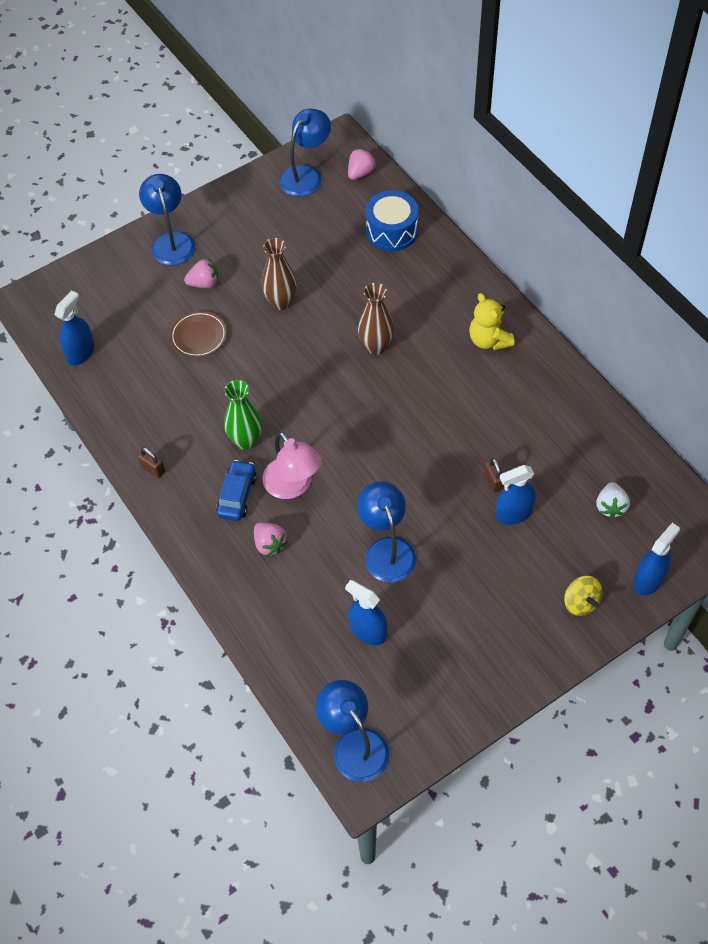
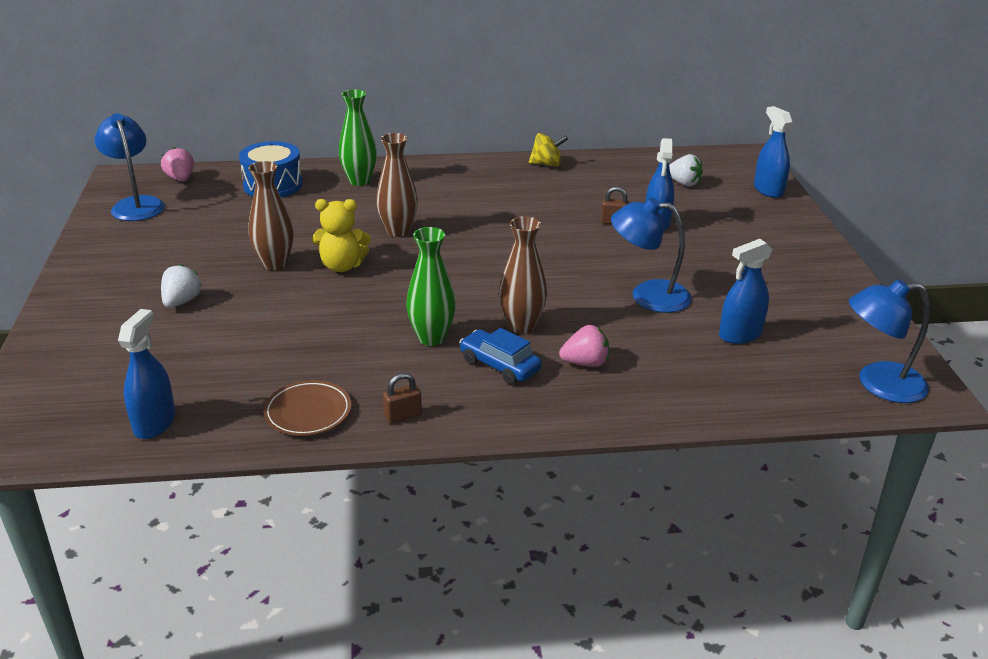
camera: 65 degrees left, 25 degrees down
(80, 353) = (154, 423): blue spray bottle -> blue spray bottle turned 45 degrees clockwise
(171, 241) = (89, 305): blue lamp -> none
(199, 336) = (250, 326): brown plate -> brown plate (308, 412)
(204, 283) = (181, 301): pink strawberry -> white strawberry
(293, 486) = (521, 326): pink lamp -> brown vase
(438, 279) = (359, 181): none -> green vase
(489, 340) = (457, 180): yellow teddy bear -> yellow teddy bear (342, 266)
(580, 602) = (773, 222): yellow spinning top -> yellow spinning top (546, 164)

